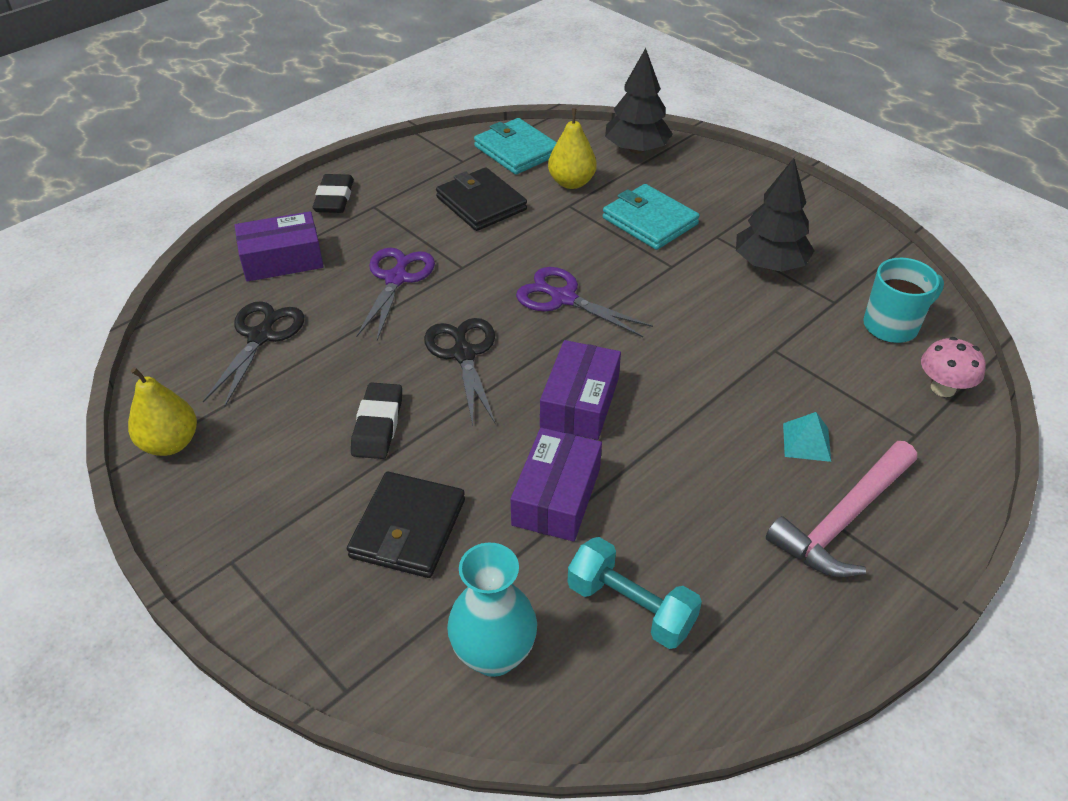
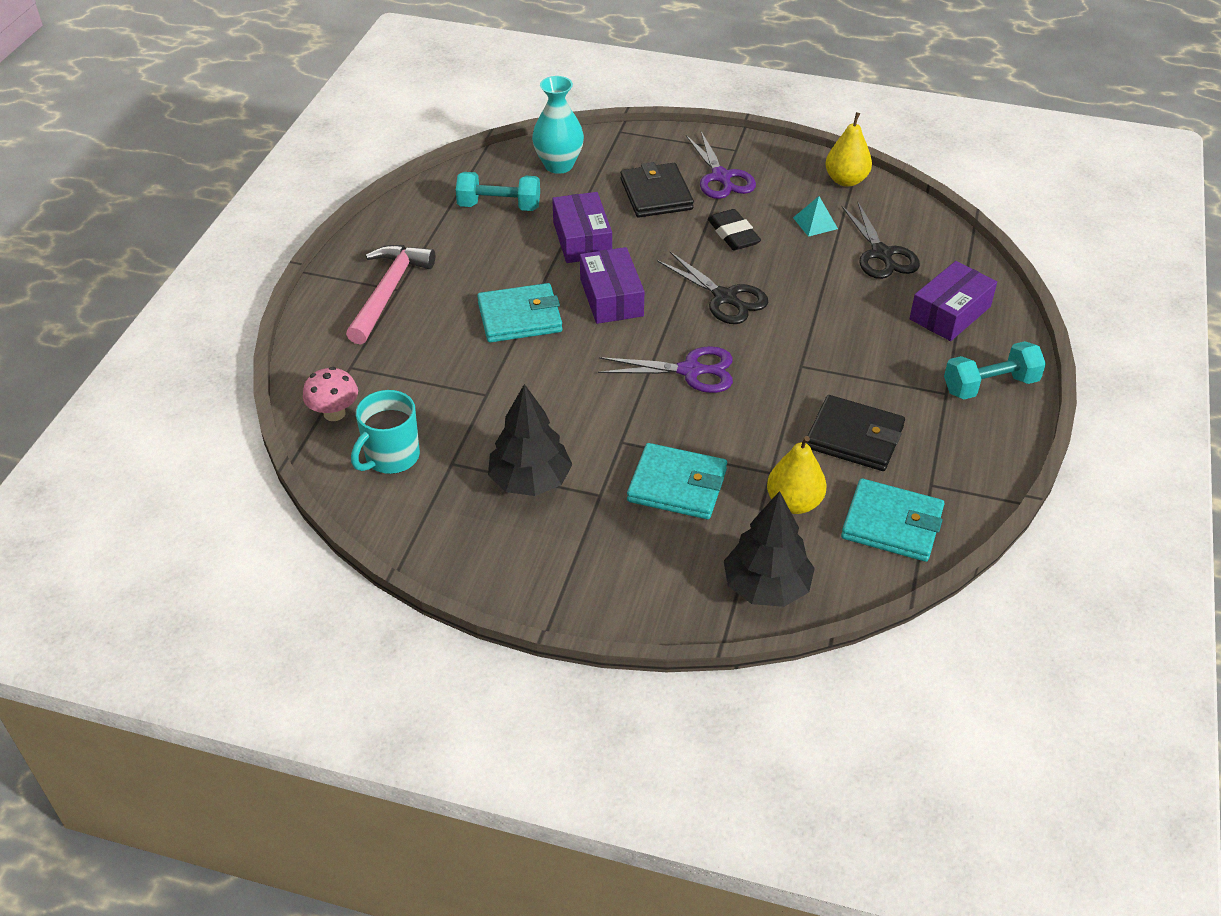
camera: 150 degrees right, 0 degrees up
(334, 198) = (990, 385): black eraser -> turquoise dumbbell
(396, 278) = (841, 334): purple scissors -> purple scissors (721, 177)
(696, 419) = (520, 317): none -> turquoise wallet
(806, 442) = (431, 331): turquoise pyramid -> turquoise pyramid (815, 223)

